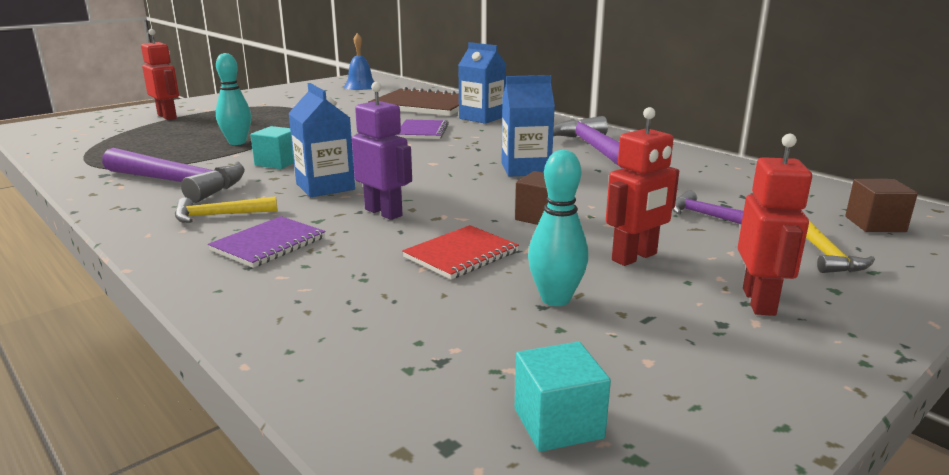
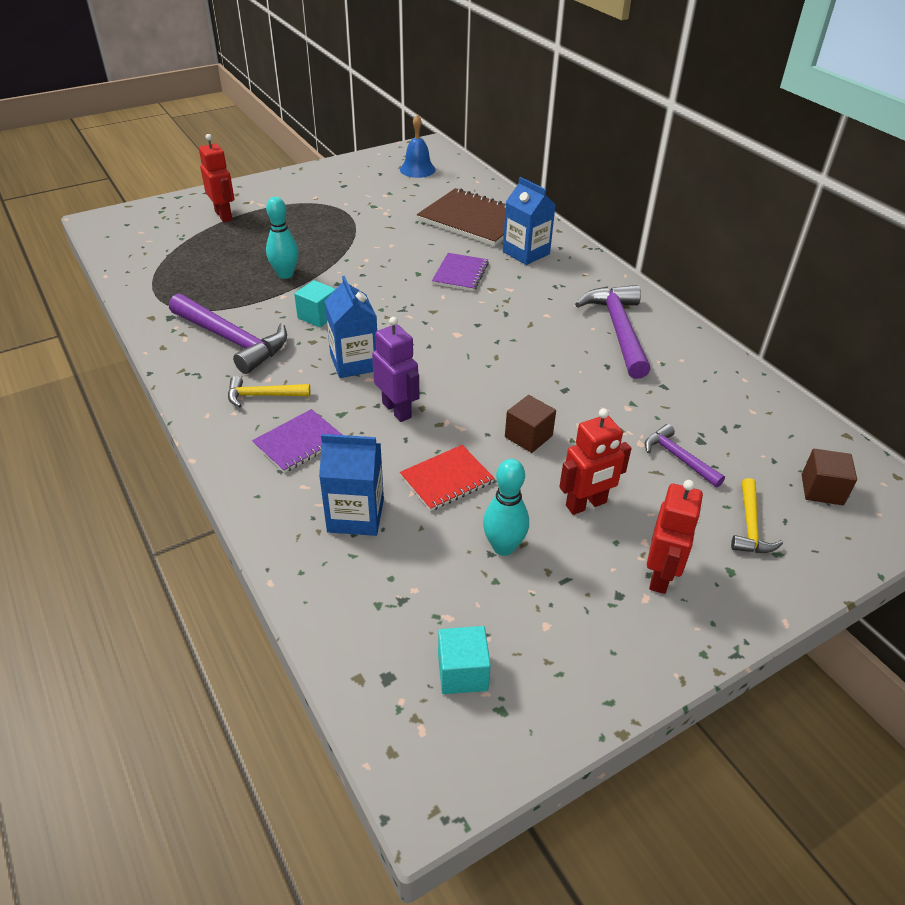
camera: 10 degrees right, 20 degrees up
(525, 169) = (539, 356): blue carton -> blue carton (355, 515)

